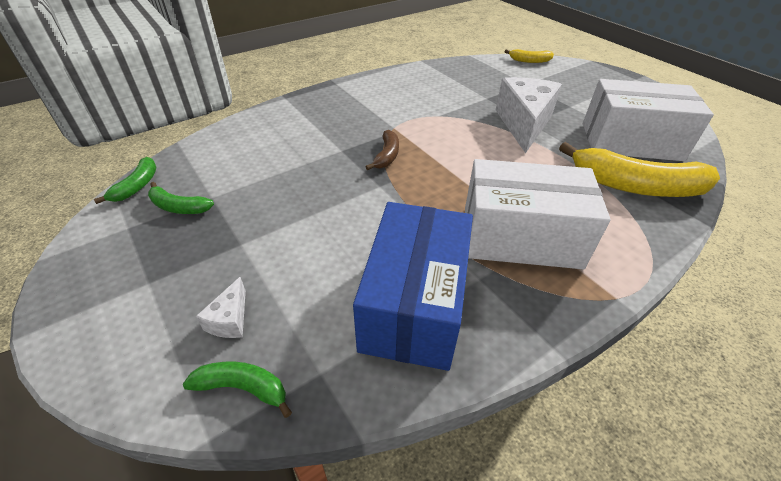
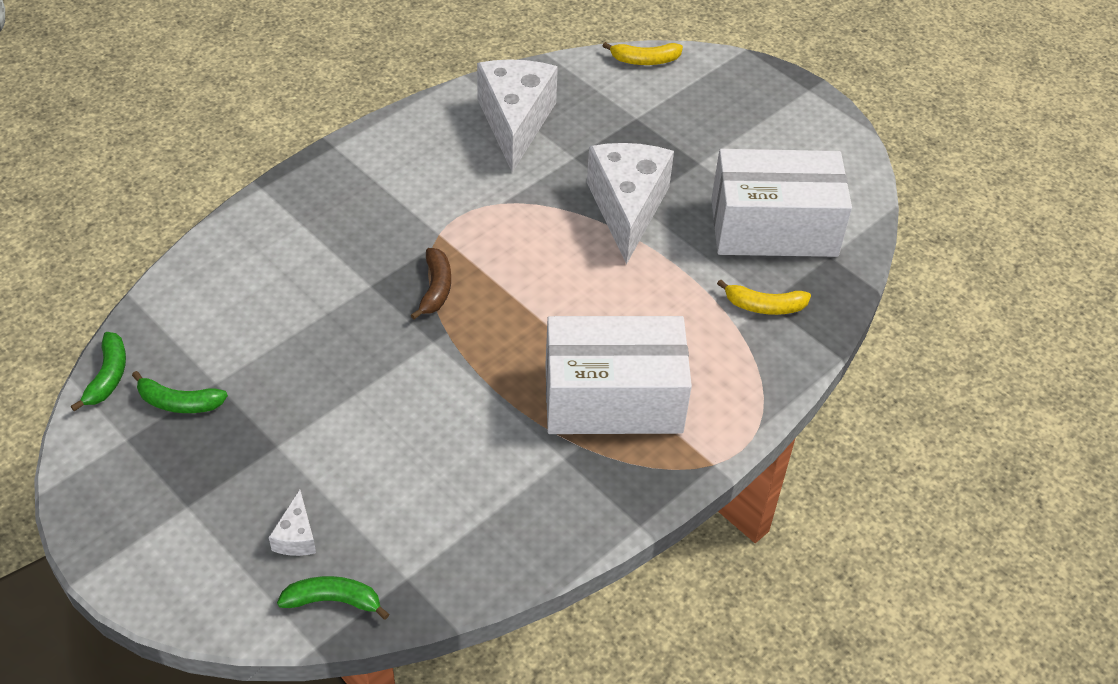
camera: 10 degrees left, 5 degrees up
(414, 304) = (493, 496): blue box -> none
(449, 80) = (515, 122): none -> white cheese
(635, 186) = (764, 306): yellow banana -> yellow banana, size x0.49

